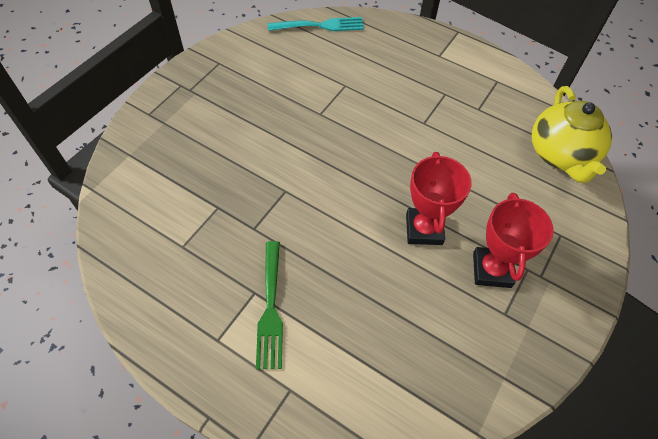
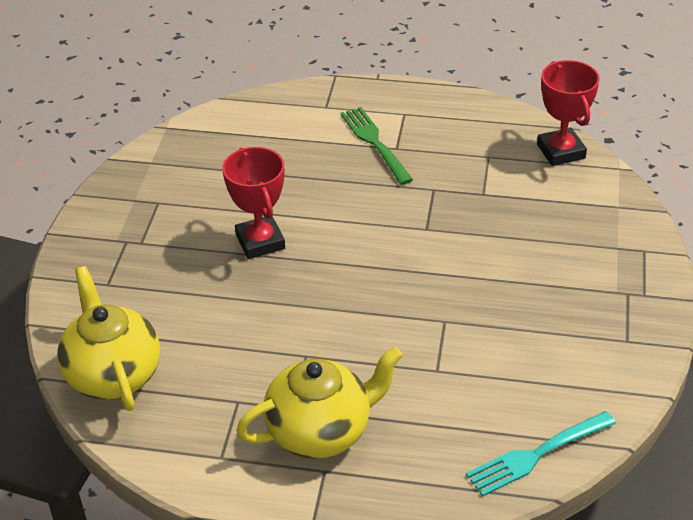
camera: 160 degrees right, 15 degrees down
(433, 75) = (321, 431): none -> yellow teapot
(491, 270) = (178, 230): red trophy -> red trophy (561, 151)

